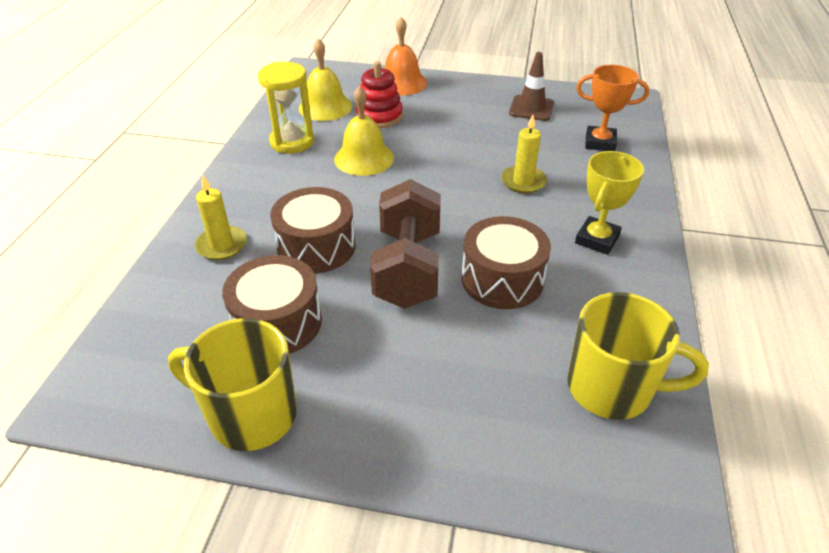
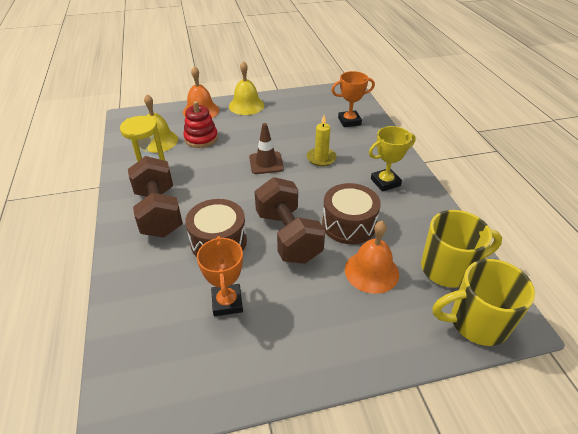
camera: 25 degrees left, 0 degrees up
(222, 245) = (150, 262): yellow candle -> none
(250, 415) = (252, 372): yellow mug -> yellow mug (476, 322)
(270, 191) = (159, 212): none -> brown dumbbell
(277, 322) = (227, 302): brown drum -> orange trophy
(364, 158) = (210, 170): yellow bell -> yellow bell (246, 105)
(491, 351) = (371, 271): none -> orange bell
(531, 108) = (295, 109): brown traffic cone -> brown traffic cone (266, 163)
(597, 239) = (385, 182): yellow trophy -> yellow trophy turned 60 degrees clockwise

